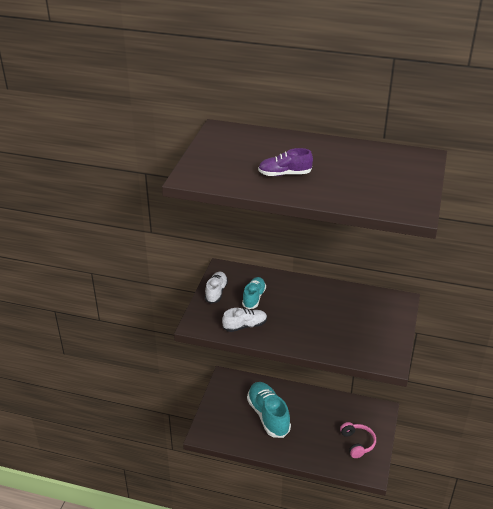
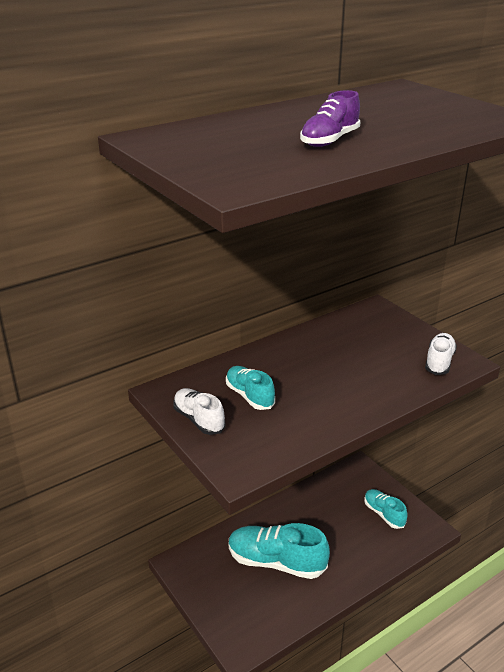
camera: 50 degrees left, 5 degrees down
(245, 326) = (292, 430): white shoe -> white shoe (439, 362)
(357, 443) = (384, 514): pink headphones -> turquoise shoe

